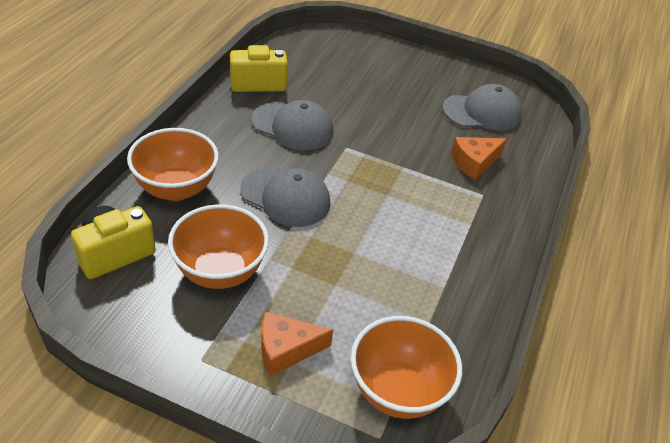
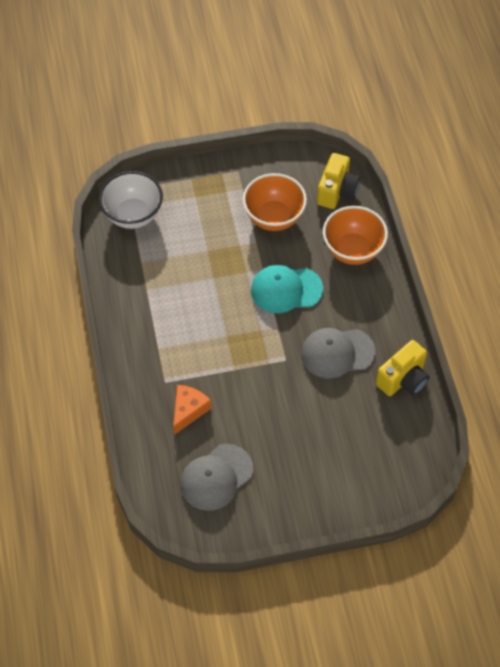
camera: 150 degrees right, 15 degrees up
(285, 197) = (286, 289): grey cap -> turquoise cap
(286, 349) = (202, 200): orange cheese -> none
(398, 391) = (133, 215): orange bowl -> white bowl

